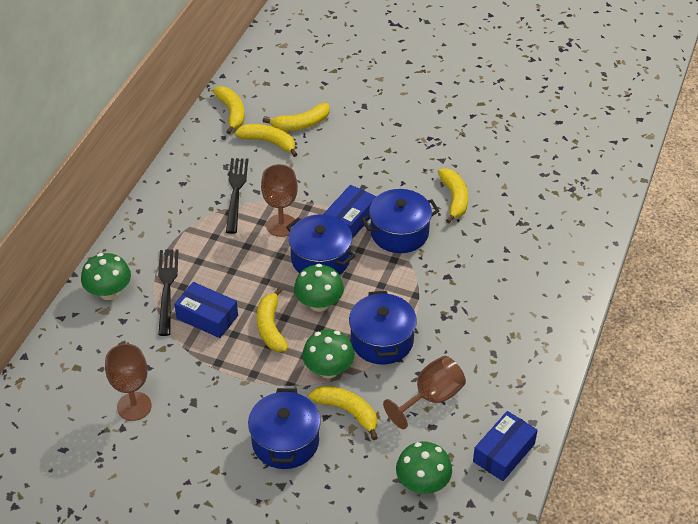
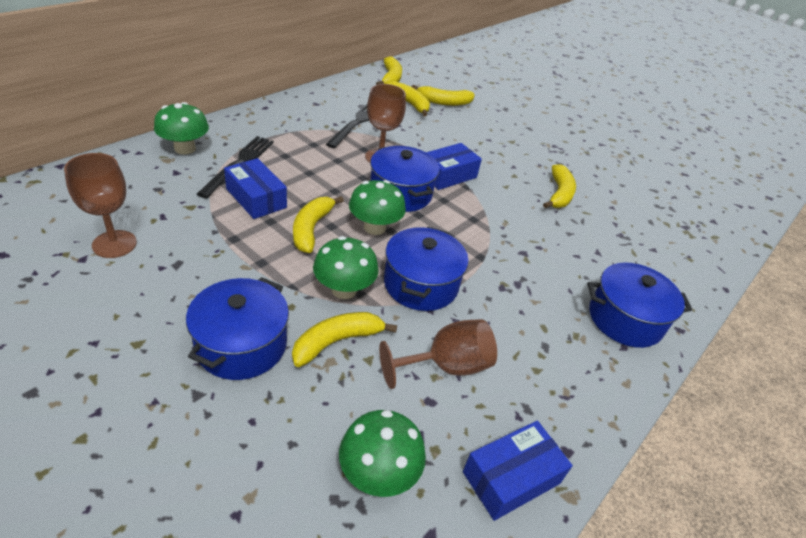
camera: 15 degrees right, 5 degrees down
(348, 412) = (337, 341): yellow banana -> yellow banana turned 90 degrees counterclockwise
(399, 233) = (491, 200): blue pot -> blue pot (625, 319)

